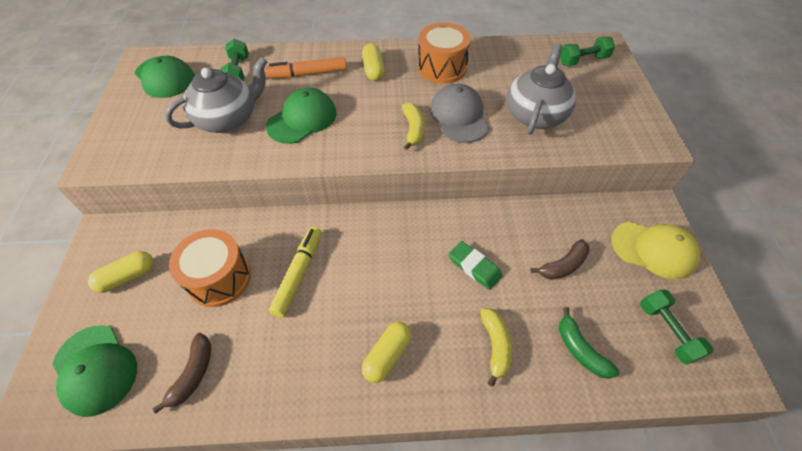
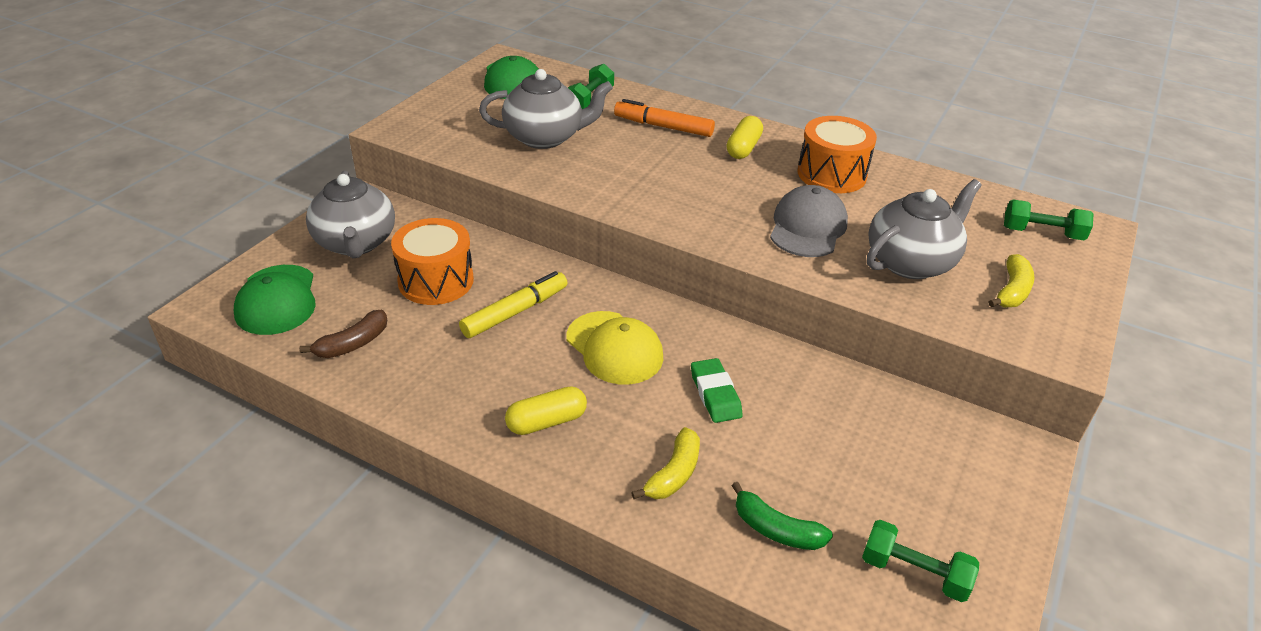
camera: 30 degrees right, 15 degrees down
(128, 277) = (356, 243): yellow capsule -> grey teapot
(302, 119) = (621, 164): green cap -> none
(413, 130) = (738, 219): yellow banana -> yellow banana (1012, 291)
(563, 266) = (831, 444): brown banana -> none
(580, 349) = (775, 529): green banana -> green banana turned 60 degrees counterclockwise
(653, 250) = (979, 488): yellow cap -> yellow cap (614, 348)
(667, 331) = (914, 573): green dumbbell -> green dumbbell turned 75 degrees counterclockwise

